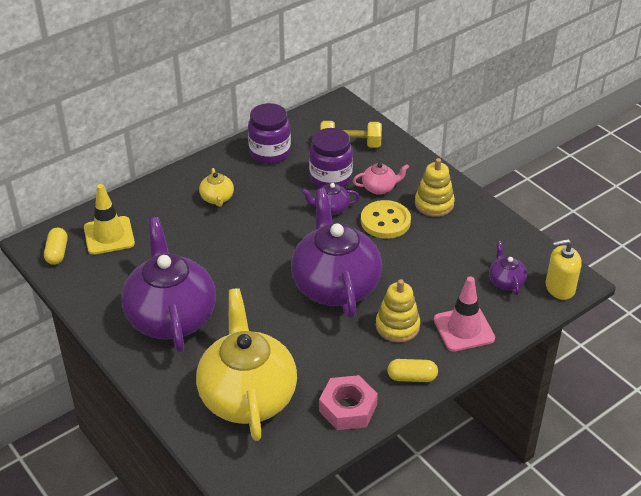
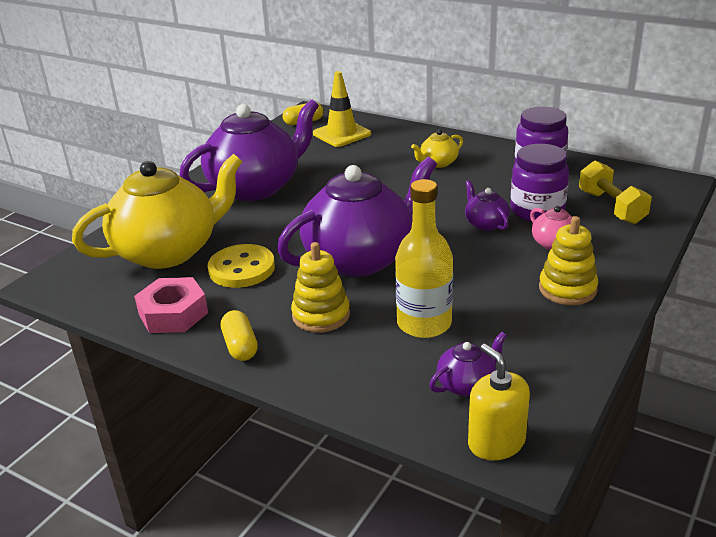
camera: 70 degrees right, 10 degrees down
(385, 221) = (498, 263): yellow button -> yellow button (242, 268)
(435, 279) = (424, 323): none -> yellow bottle
(464, 329) = (347, 368): pink traffic cone -> none

